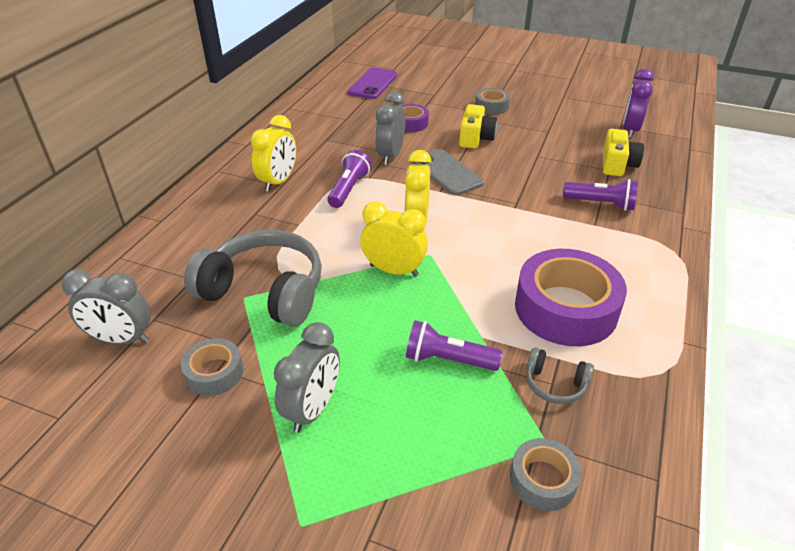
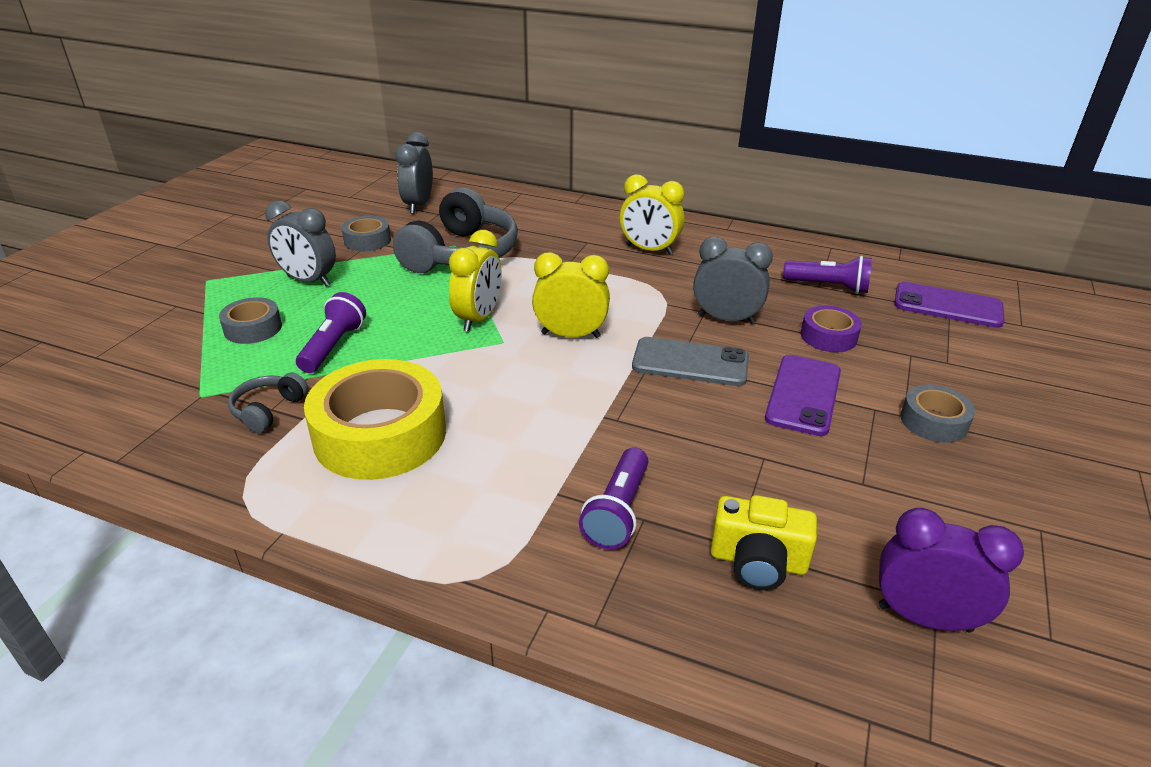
camera: 90 degrees right, 5 degrees down
(349, 189) = (639, 291): purple flashlight -> purple flashlight (828, 287)
(447, 172) = (690, 362): grey phone -> grey phone turned 45 degrees clockwise
(475, 138) = (803, 395): yellow camera -> purple phone
(543, 480) = (166, 388): grey tape -> grey tape (253, 328)
(565, 308) = (380, 434): purple tape -> yellow tape

